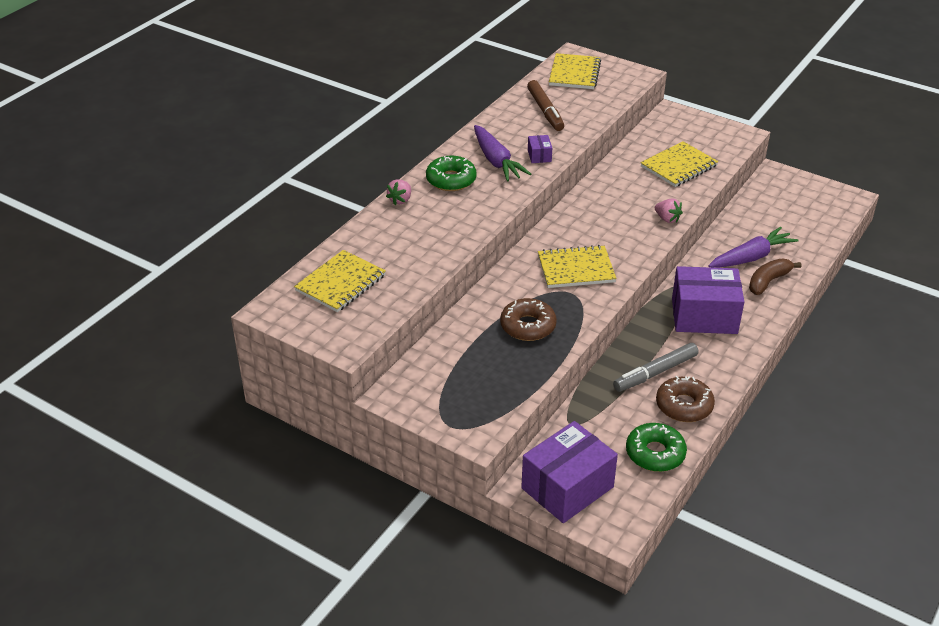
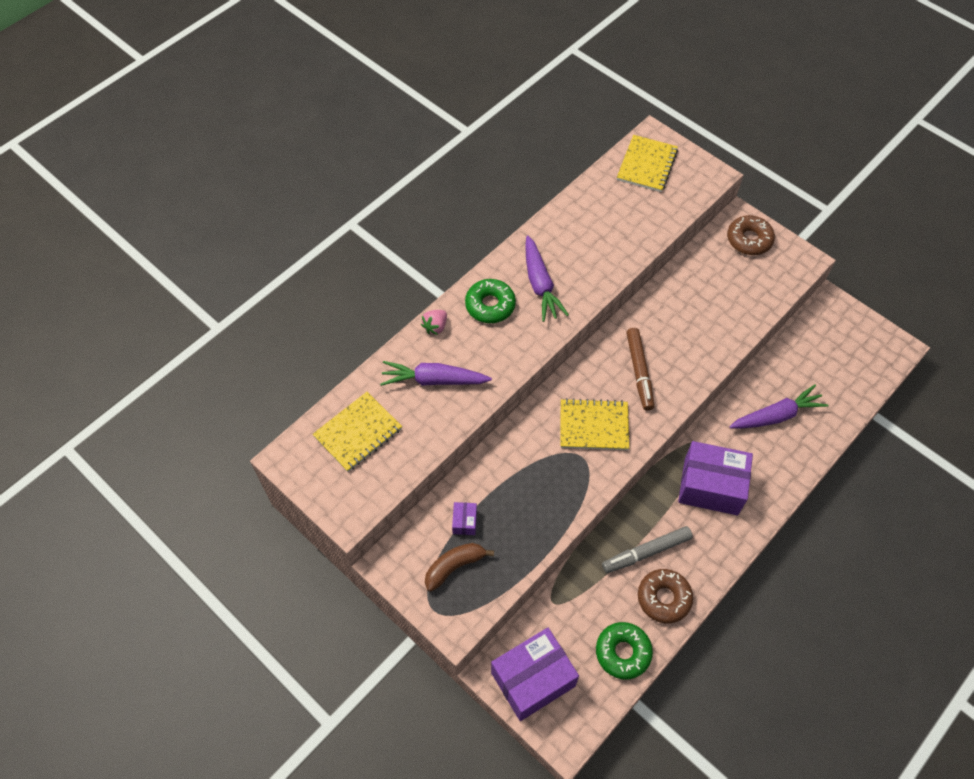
camera: 10 degrees right, 20 degrees up
(409, 237) = (434, 380): none -> purple carrot
(528, 326) = (531, 495): brown donut -> brown donut (749, 240)
(539, 156) = (584, 283): purple box -> purple box (464, 522)
(545, 111) = (604, 217): brown marker -> brown marker (639, 372)
(667, 219) = (699, 370): pink strawberry -> none
(678, 166) = (728, 297): yellow notebook -> none
(768, 281) = (785, 451): brown banana -> brown banana (454, 566)

